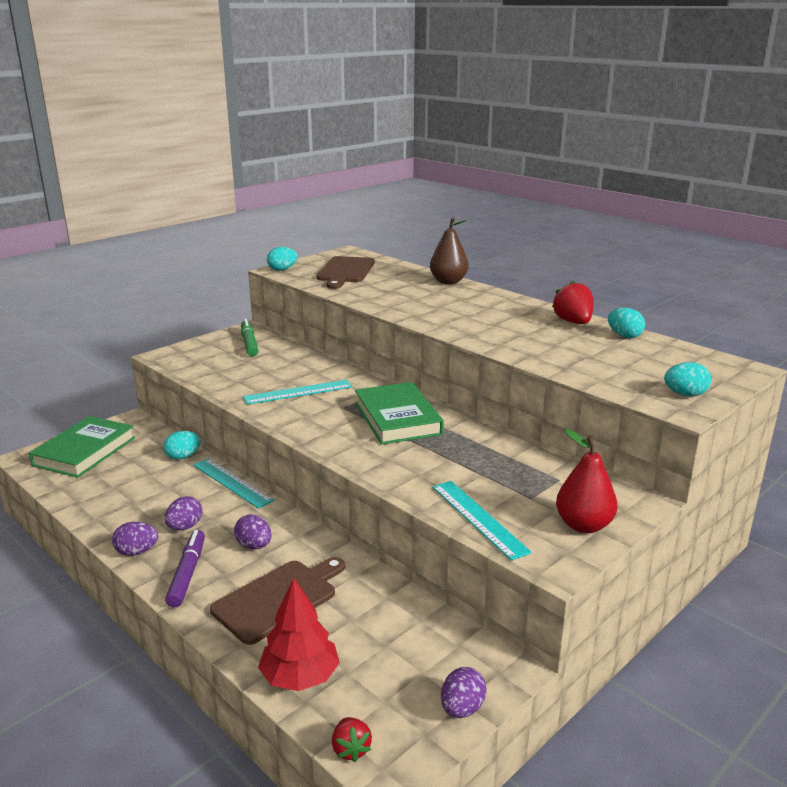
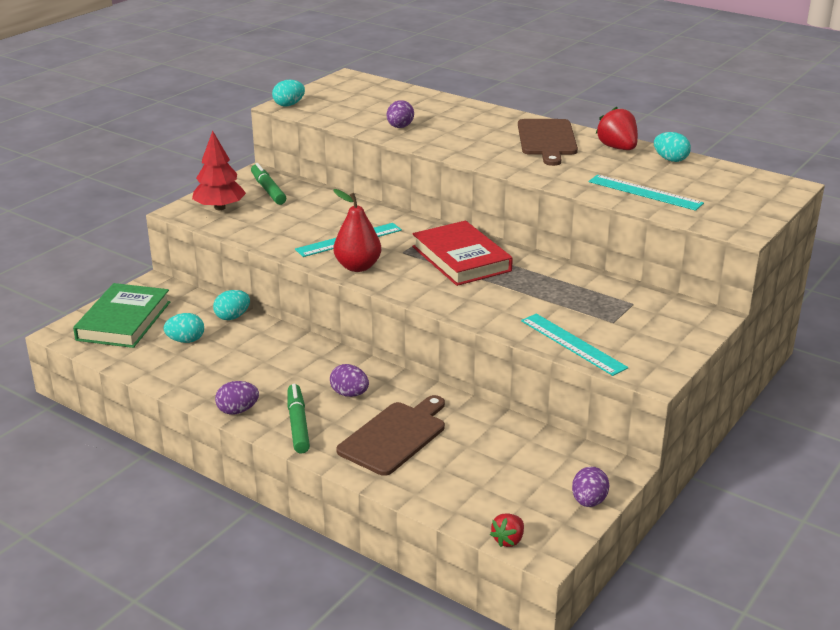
camera: 10 degrees left, 5 degrees up
(185, 527) = (272, 384): purple egg -> purple egg (400, 127)
(187, 573) = (298, 424): purple marker -> green marker
(232, 482) = (297, 337): turquoise ruler -> turquoise ruler (645, 192)
(300, 677) = (443, 494): red tree -> red tree (219, 208)
(345, 271) = (359, 103): brown cutting board -> brown cutting board (547, 140)
(351, 749) = (508, 540): red strawberry -> red strawberry turned 60 degrees clockwise
(397, 418) = (461, 259): green book -> red book
(448, 282) = (475, 109): brown pear -> none
(583, 525) = (666, 341): red pear -> red pear (358, 267)
(685, 394) = (740, 215): turquoise egg -> turquoise egg (186, 340)

